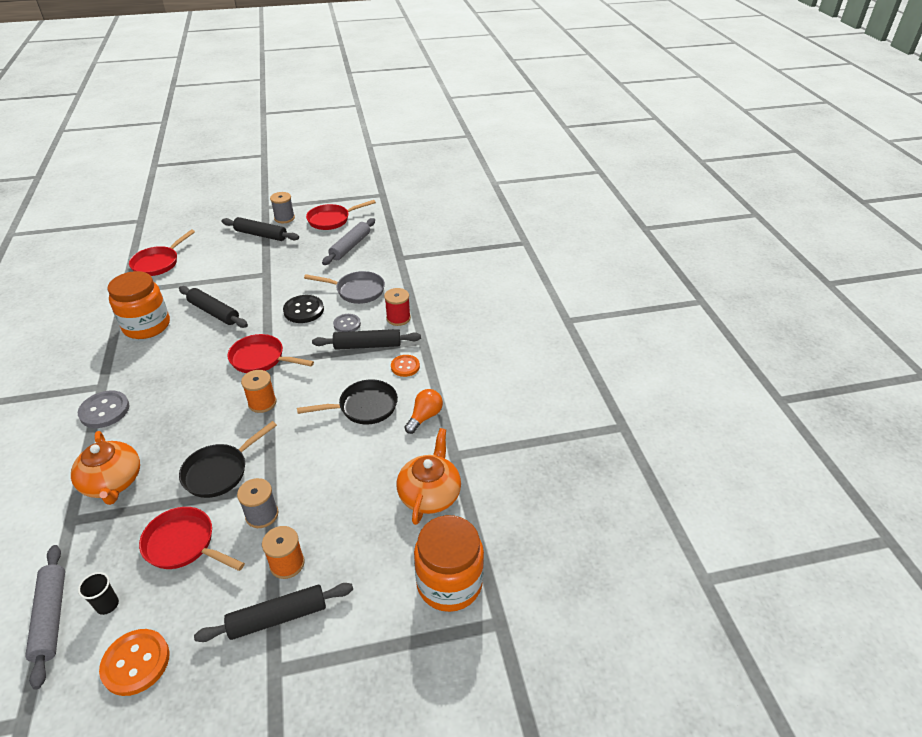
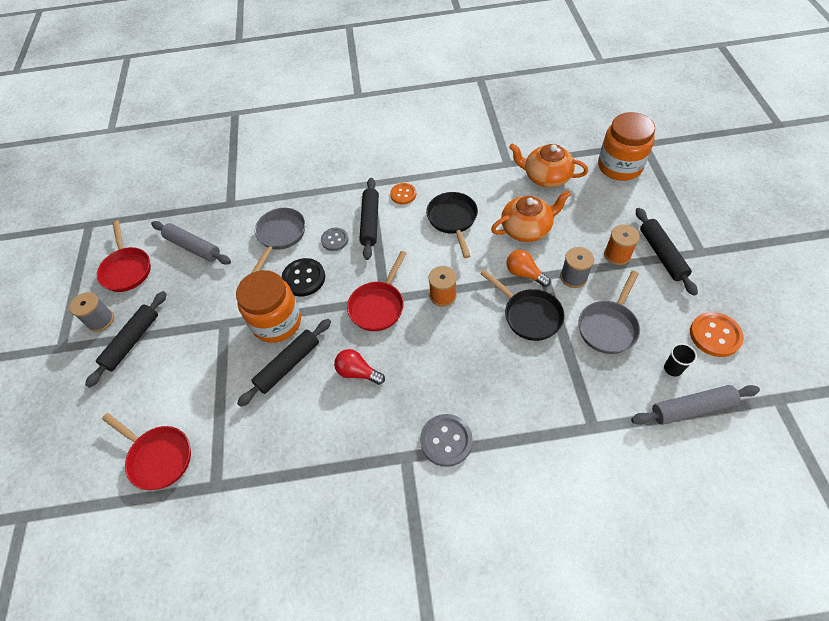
camera: 80 degrees left, 15 degrees up
(113, 482) = (545, 402): orange teapot -> orange teapot (526, 228)
(147, 326) = (300, 435): orange jar -> orange jar (277, 322)
(184, 544) = (608, 326): red pan -> grey pan
(193, 352) = (358, 372): none -> red light bulb
(398, 318) = (333, 201): red spool -> none
(424, 417) = (466, 181): orange light bulb -> orange light bulb (524, 274)

